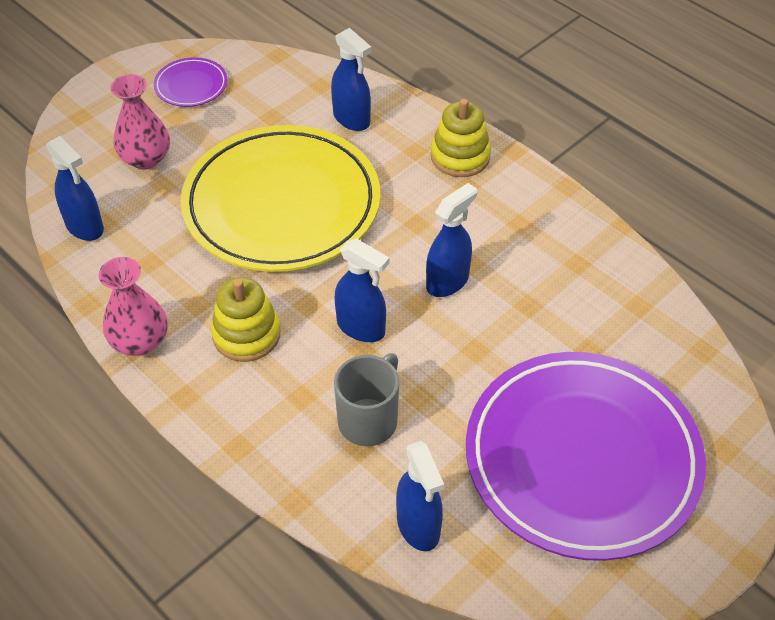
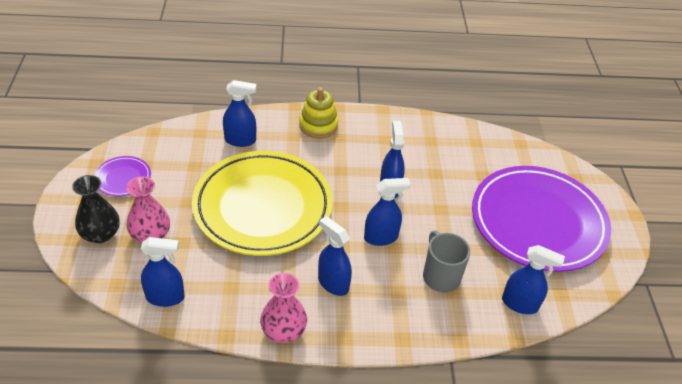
camera: 50 degrees left, 5 degrees down
(107, 127) = (100, 234): none -> black vase
(246, 334) = (333, 283): yellow stacking toy -> blue spray bottle

